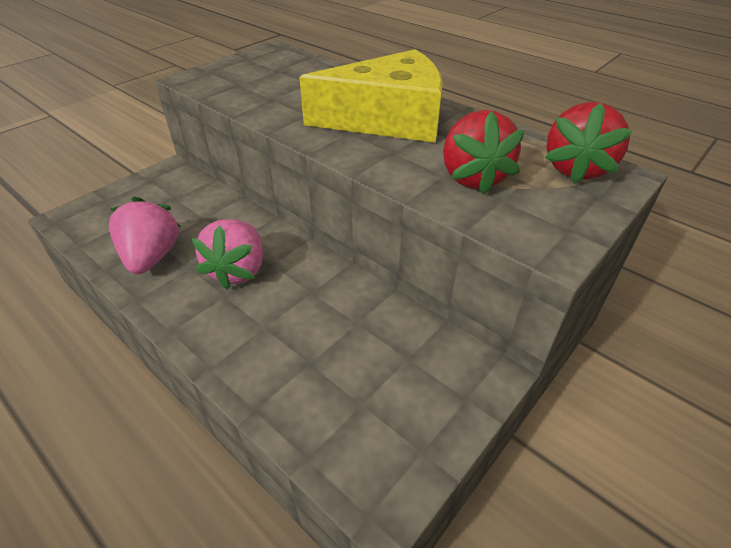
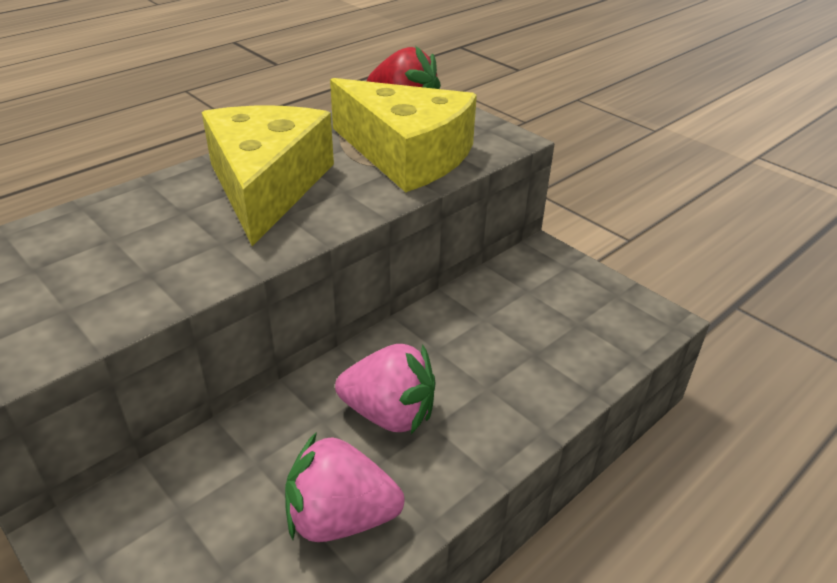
camera: 85 degrees left, 5 degrees down
(472, 177) = (407, 155): red strawberry -> yellow cheese

